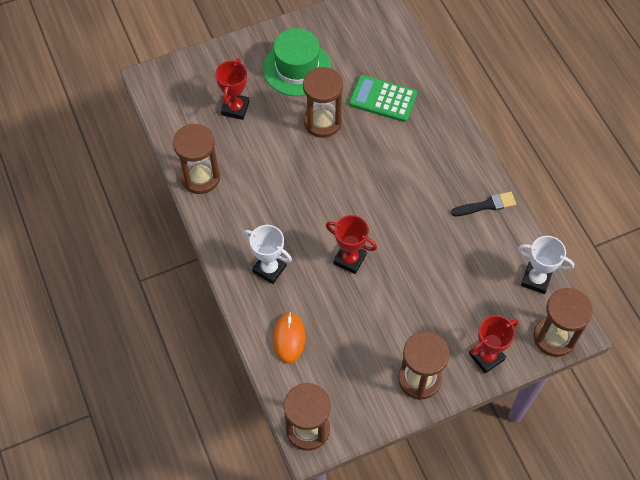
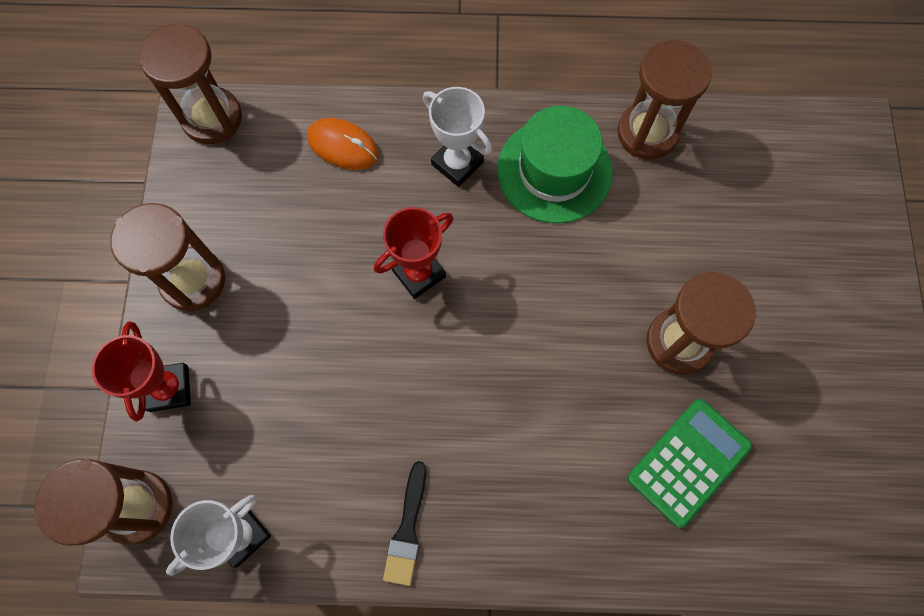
camera: 115 degrees right, 10 degrees up
(235, 108) = (755, 225): red trophy -> none
(269, 269) = (457, 163): white trophy -> white trophy turned 75 degrees clockwise
(297, 68) = (805, 349): green hat -> green hat (554, 171)

